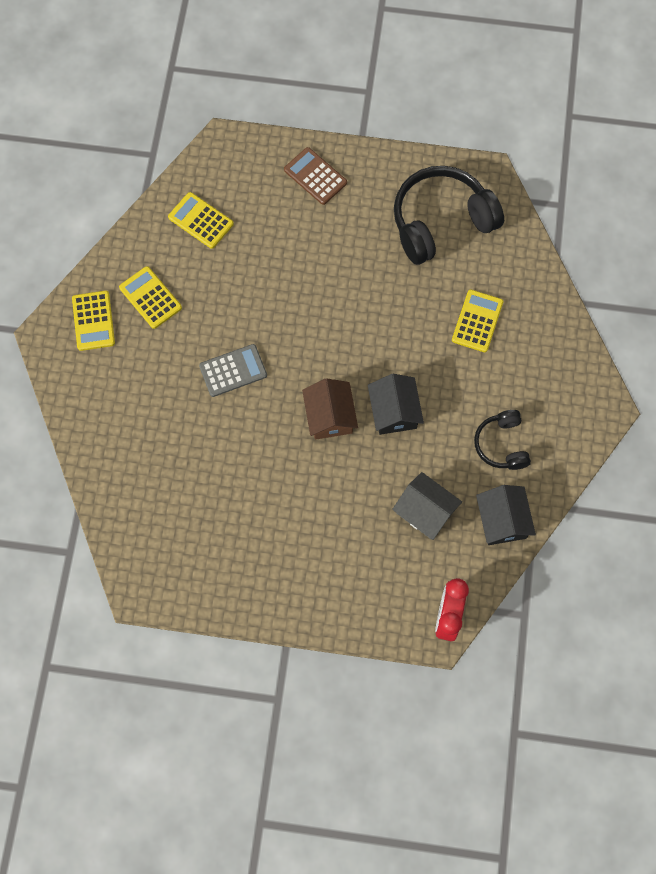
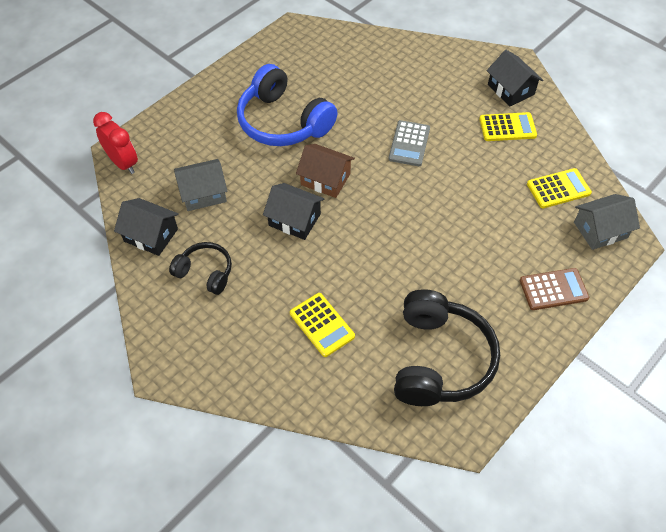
camera: 125 degrees right, 15 degrees down
(93, 321) = (510, 89): yellow calculator -> black house
(226, 169) = (600, 230): none -> grey house
(287, 504) = (283, 122): none -> blue headphones

